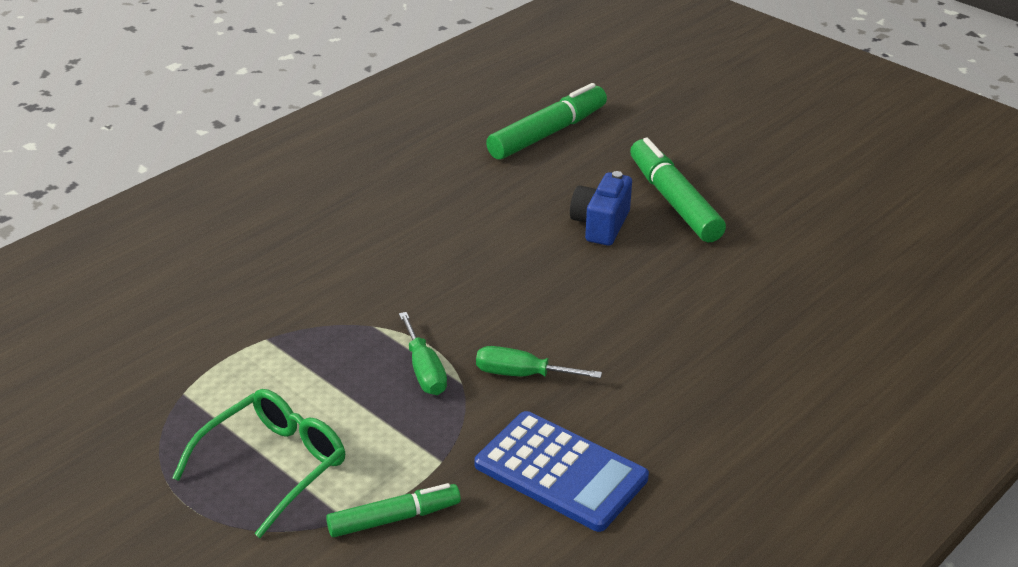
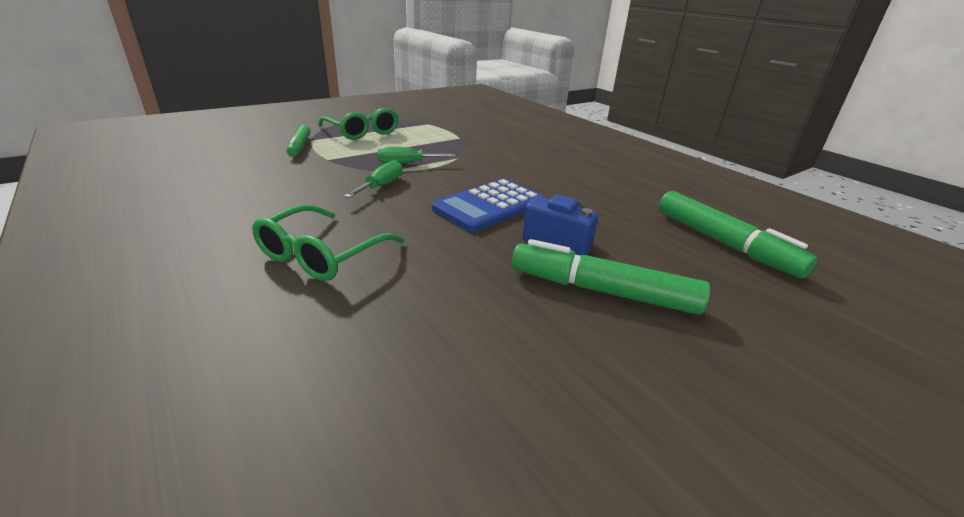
camera: 100 degrees right, 5 degrees down
(561, 471) = (283, 183): blue calculator -> blue calculator (489, 206)
(674, 201) = (602, 291): green marker -> green marker turned 150 degrees counterclockwise
(716, 370) = (322, 255): none -> green glasses

